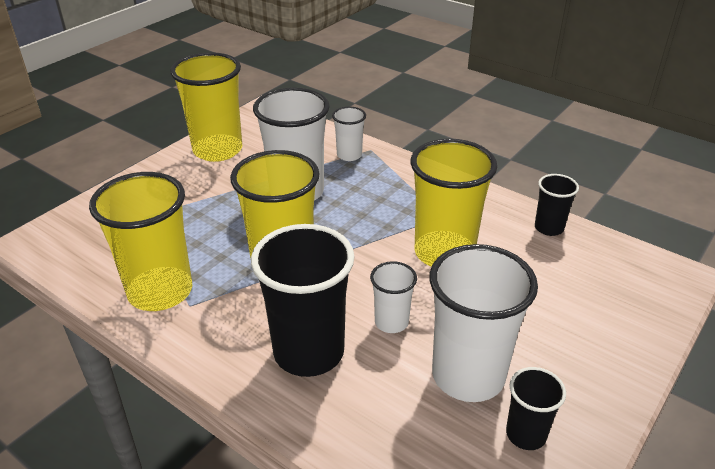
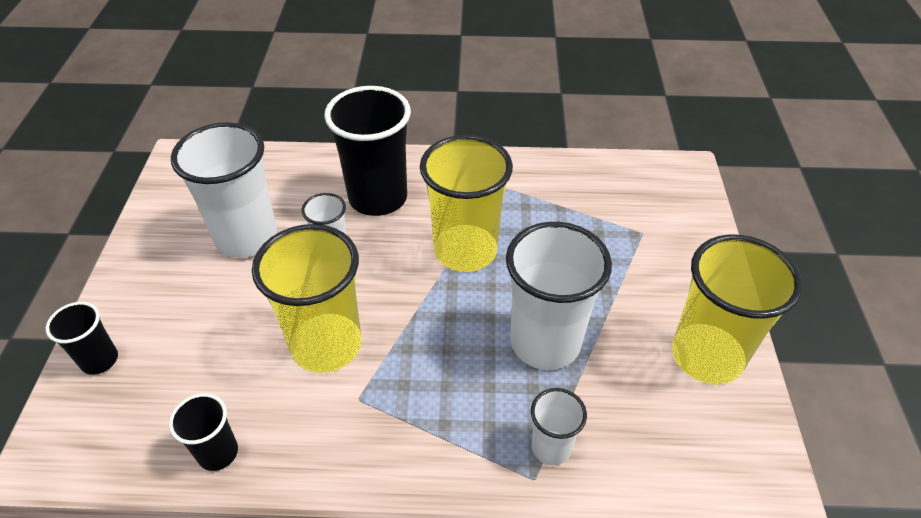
camera: 145 degrees right, 10 degrees up
(160, 291) = (533, 184): yellow cup -> none
(526, 434) = (188, 219): black cup -> black cup (99, 360)

